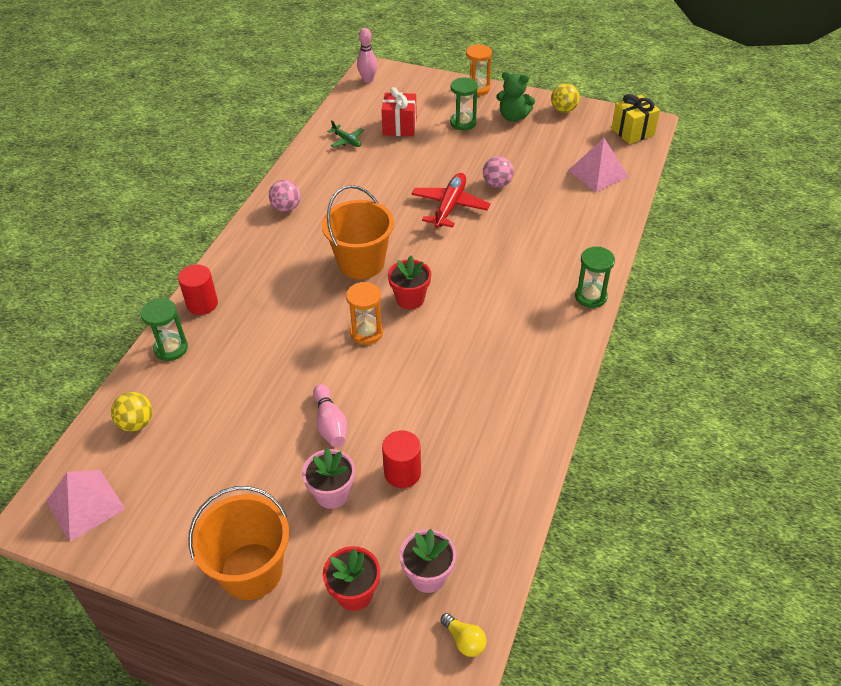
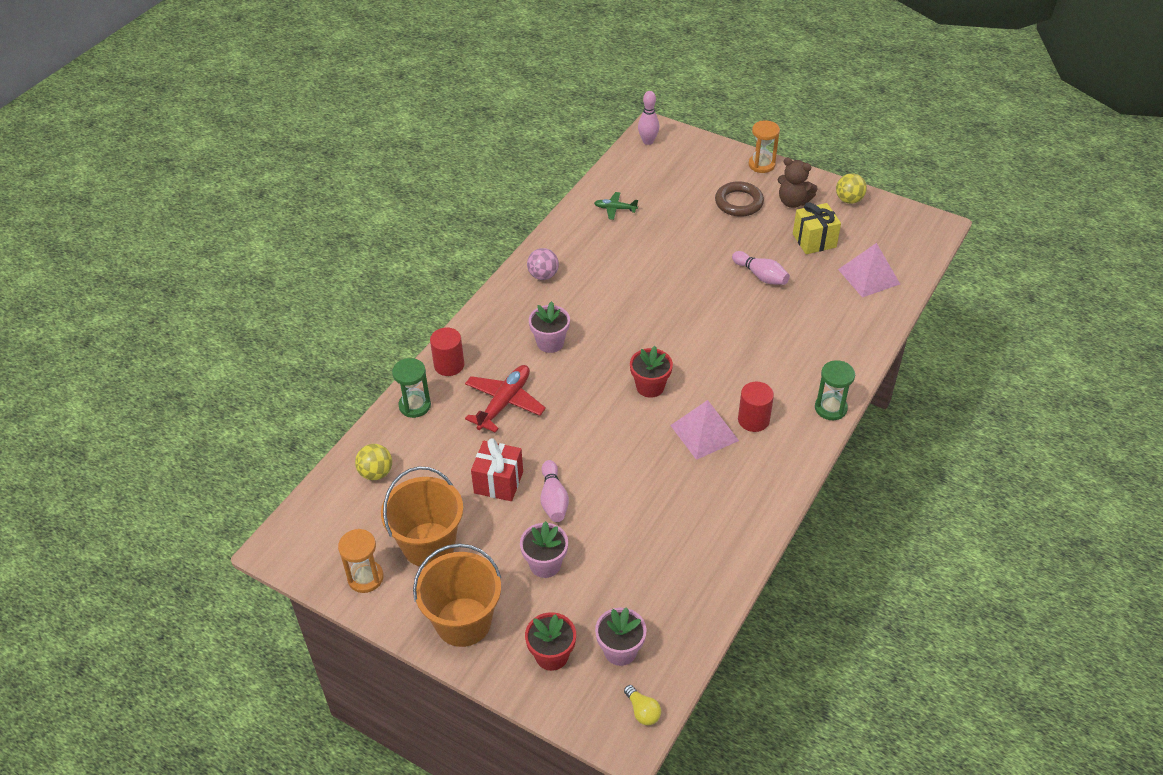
camera: 10 degrees right, 0 degrees up
(85, 505) = (324, 541): pink pyramid -> pink pyramid (704, 433)
(303, 269) = (550, 343): none -> pink flower pot
(347, 141) = (615, 209): green plane -> green plane turned 135 degrees clockwise
(361, 263) = (608, 343): orange bucket -> orange bucket (428, 544)
(366, 332) = (602, 415): orange hourglass -> orange hourglass (365, 578)
(399, 127) = (672, 199): red gift -> red gift (498, 482)
(402, 473) = (613, 554): red cylinder -> red cylinder (753, 420)
(450, 206) = (707, 294): red plane -> red plane (504, 402)
(463, 123) = (739, 202): green hourglass -> brown ring
(497, 184) = (761, 276): pink ball -> pink bowling pin
(513, 117) = (793, 202): green teddy bear -> brown teddy bear
(632, 132) = (917, 234): yellow gift -> yellow gift (814, 240)

